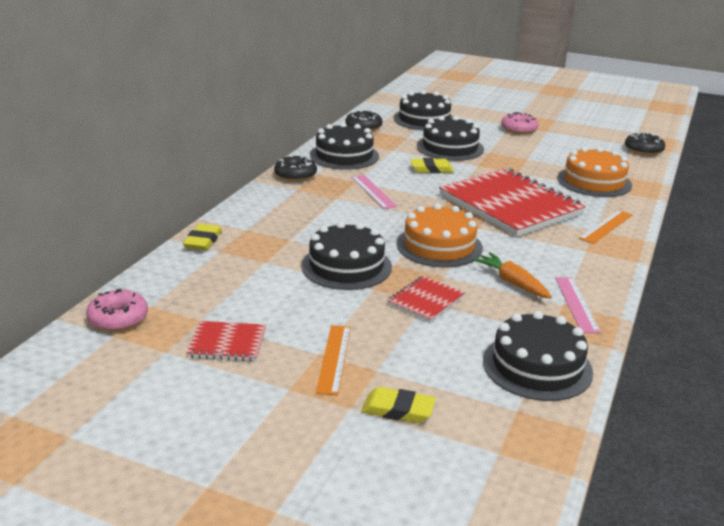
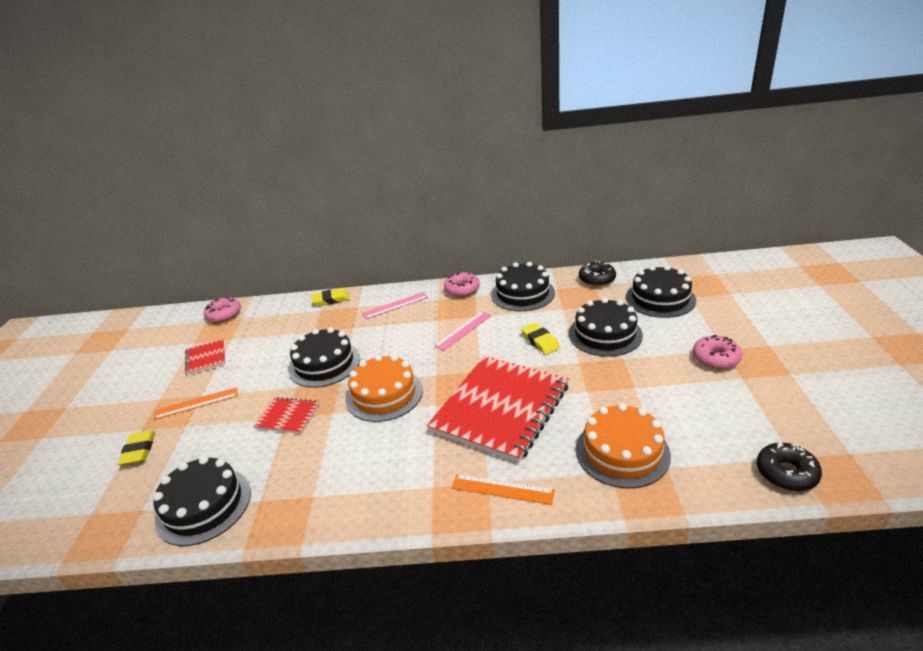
camera: 70 degrees right, 5 degrees up
(295, 175) = (462, 289): black donut -> pink donut
(512, 282) = (338, 454): orange carrot -> none
(576, 304) = (316, 505): pink ruler -> pink ruler (395, 305)

